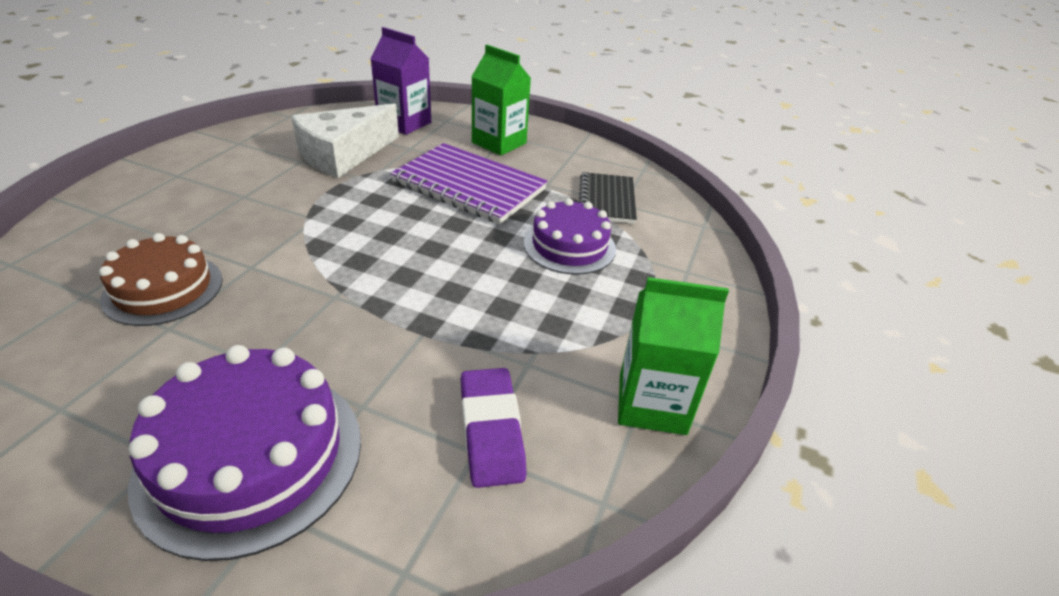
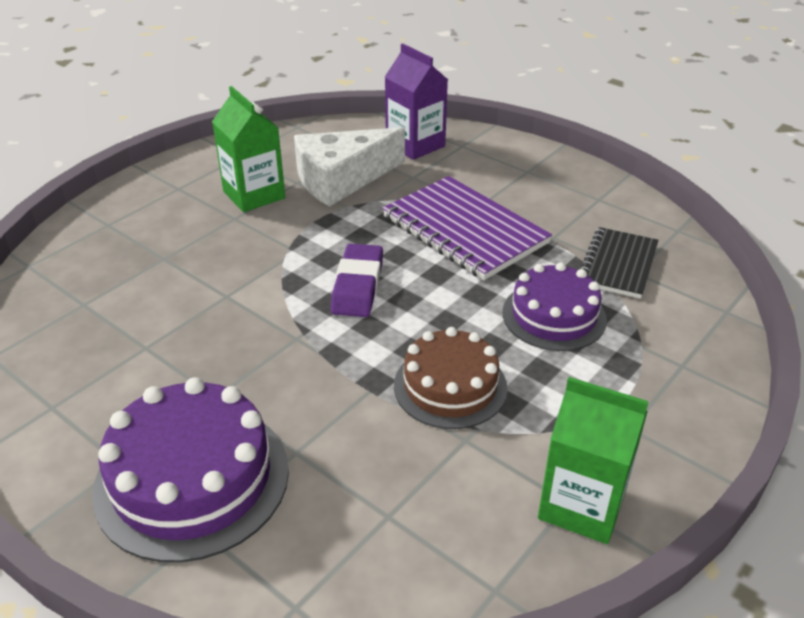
camera: 20 degrees right, 0 degrees up
(163, 289) = (147, 308): brown cake -> brown cake (450, 386)
(491, 431) = (408, 499): purple eraser -> purple eraser (358, 286)
(499, 143) = (514, 179): green carton -> green carton (254, 195)

